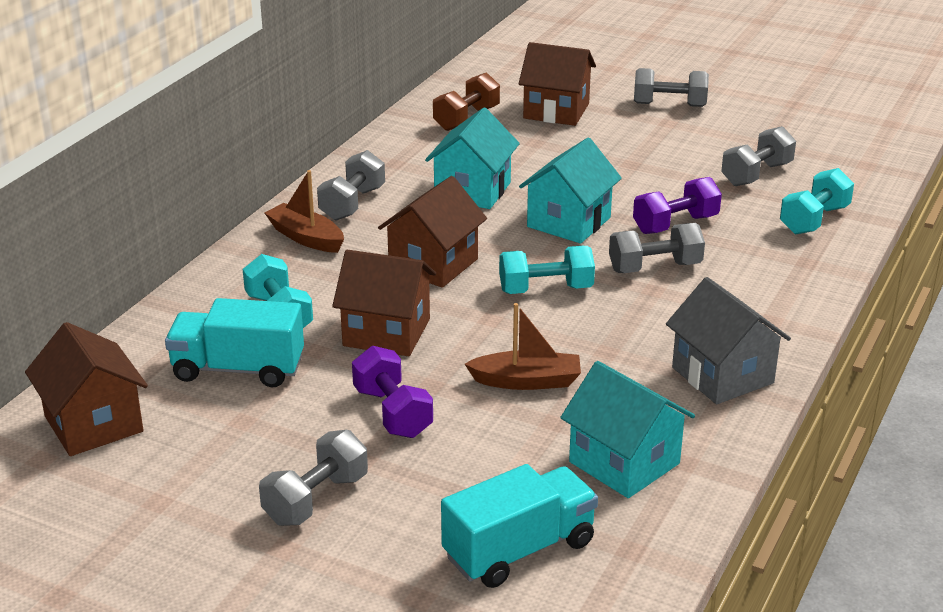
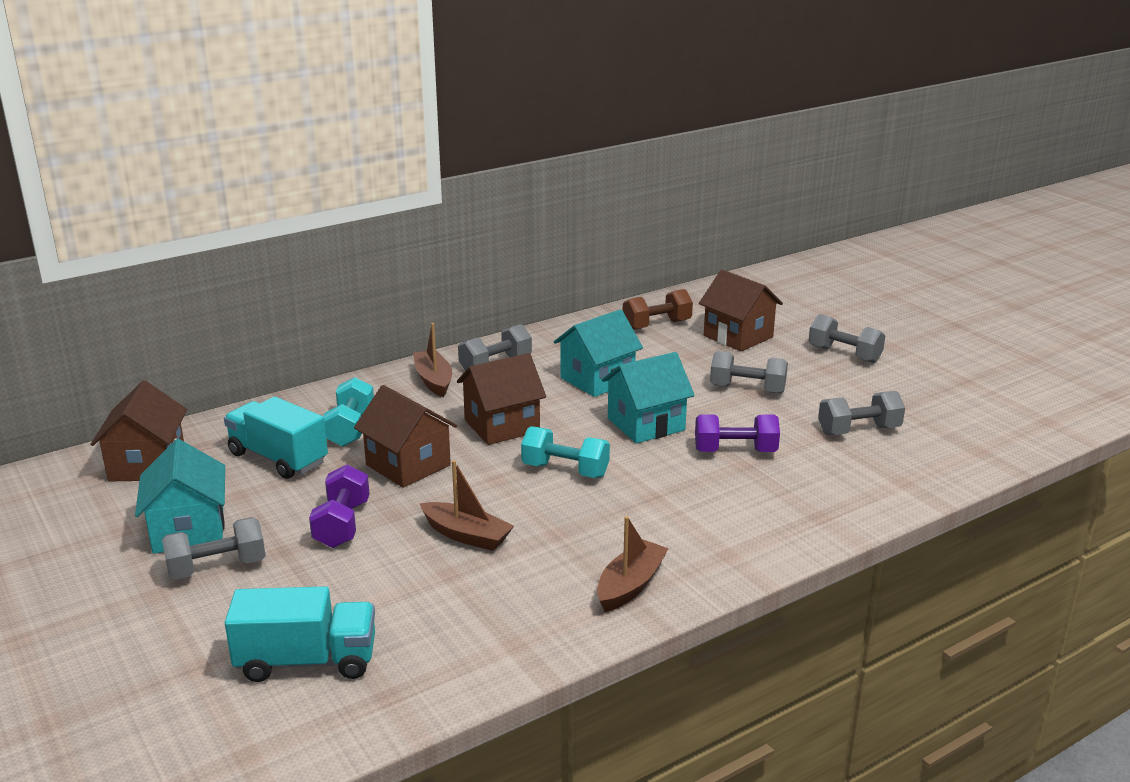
camera: 30 degrees right, 5 degrees down
(624, 463) = (465, 626): turquoise house -> turquoise house (189, 530)
(655, 267) = (676, 480): grey dumbbell -> grey dumbbell (747, 389)
(722, 375) = (630, 585): grey house -> brown boat
(814, 220) = (869, 483): turquoise dumbbell -> none

